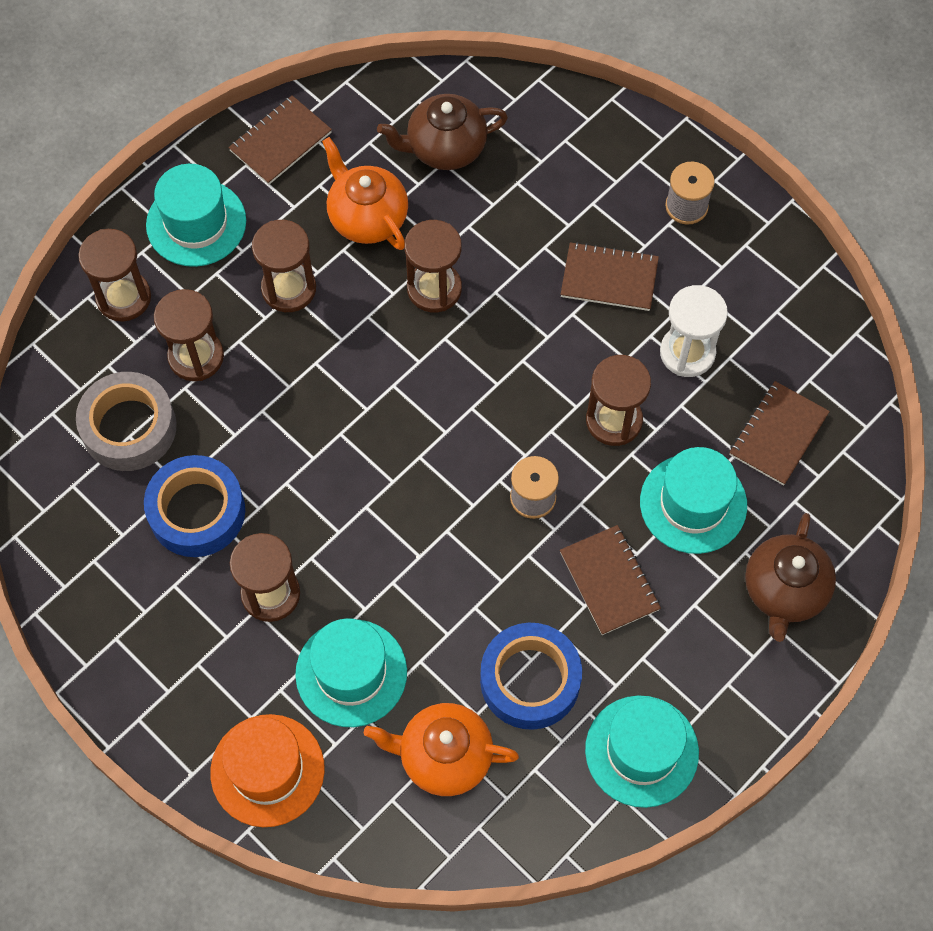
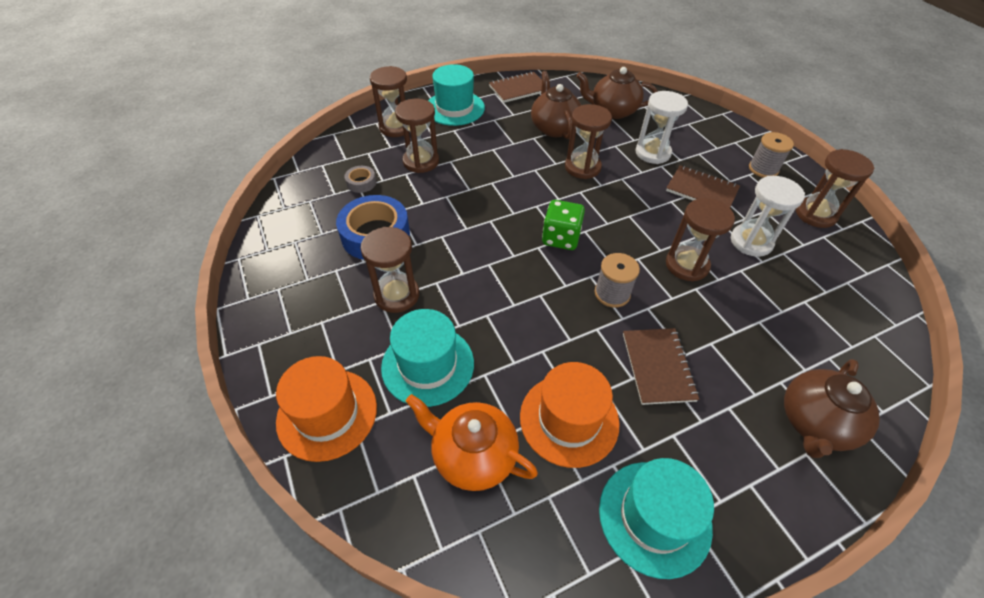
camera: 20 degrees right, 15 degrees down
(129, 427) = (361, 183): grey tape -> grey tape, size x0.48
(289, 289) = (492, 146): brown hourglass -> brown hourglass (815, 214)
(367, 217) = (554, 128): orange teapot -> brown teapot
(444, 431) = (561, 238): none -> green dice
(526, 224) = (652, 153): none -> white hourglass
(530, 680) = (569, 419): blue tape -> orange hat
(693, 503) = (740, 334): turquoise hat -> none
(778, 434) = (818, 309): brown notebook -> none

